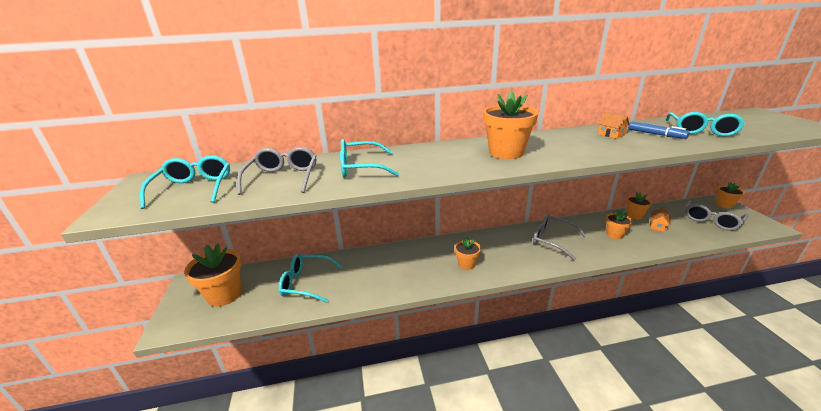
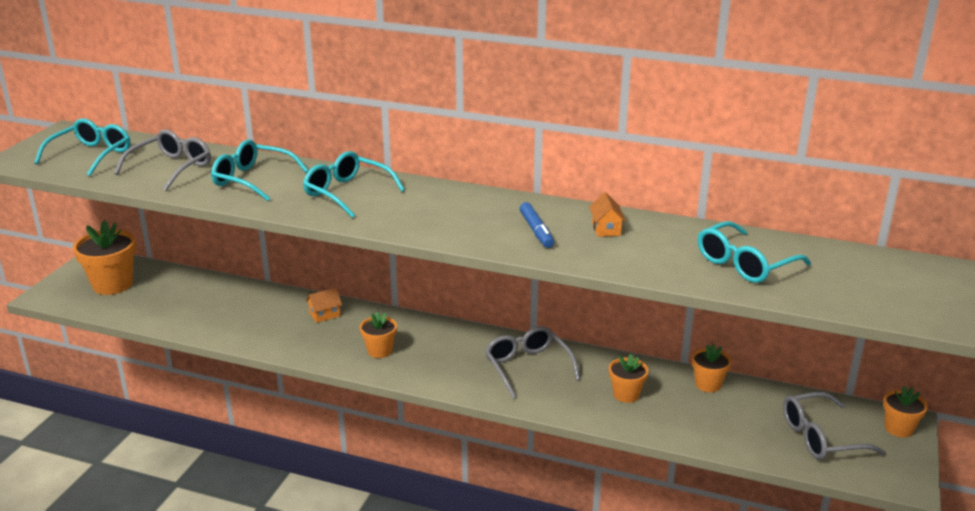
camera: 30 degrees right, 0 degrees up
(306, 283) = (194, 303): turquoise glasses -> turquoise glasses (347, 193)
(506, 152) = (426, 210): orange flower pot -> none
(655, 134) = (665, 248): blue marker -> blue marker (536, 231)
(657, 226) = (713, 410): orange house -> orange house (325, 314)

